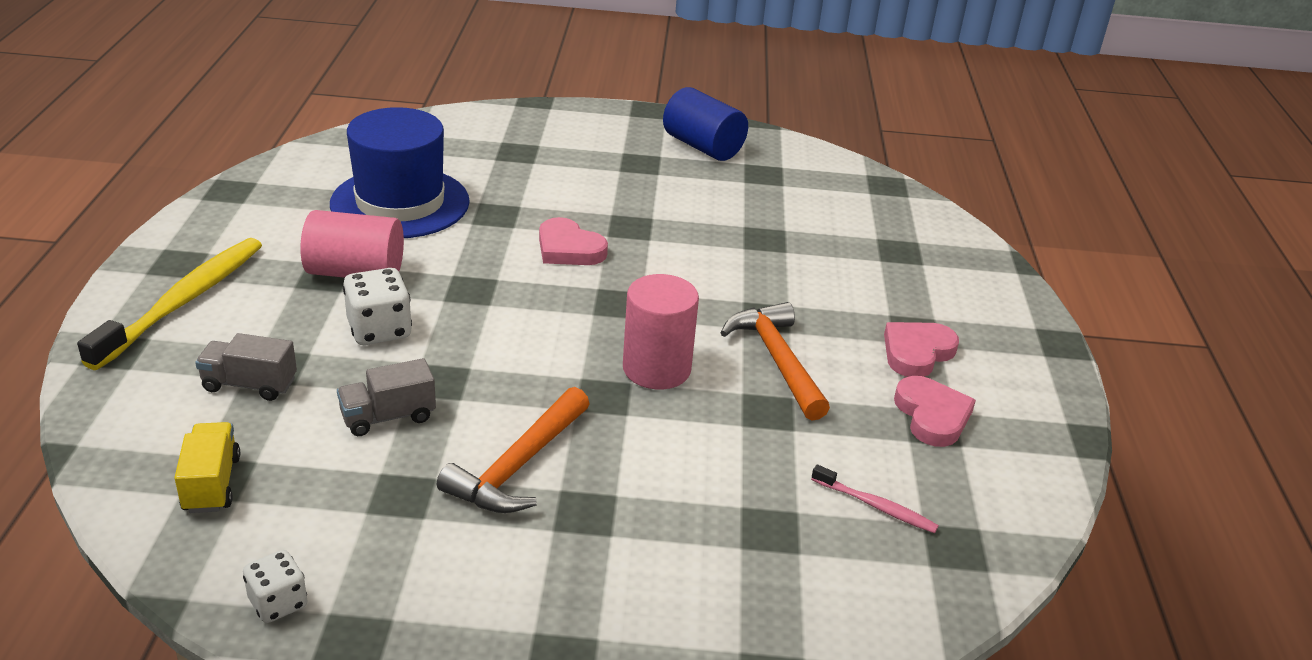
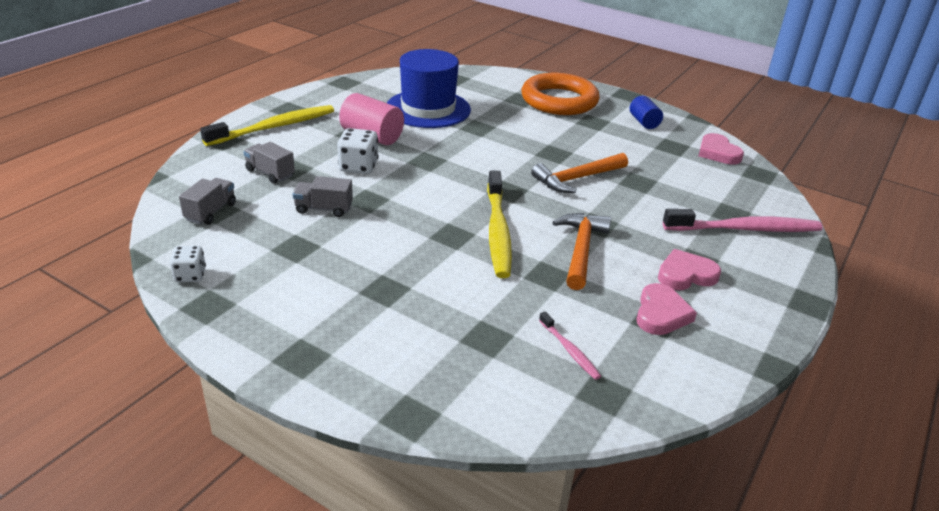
camera: 30 degrees right, 0 degrees up
(211, 484) = (210, 212): yellow truck -> grey truck
(518, 466) = (370, 254): orange hammer -> orange hammer (577, 179)
(569, 249) = (504, 155): pink heart -> pink heart (718, 153)
(571, 141) = (559, 100): none -> orange ring
(656, 369) = (497, 231): pink cylinder -> yellow toothbrush
(703, 147) = (644, 122): blue cylinder -> blue cylinder, size x0.63
(929, 267) = (745, 229): none -> pink toothbrush

